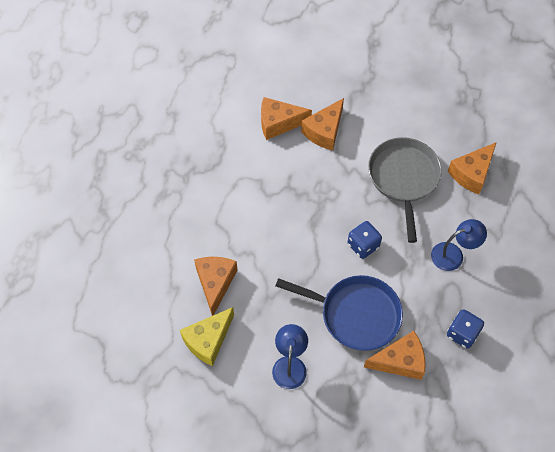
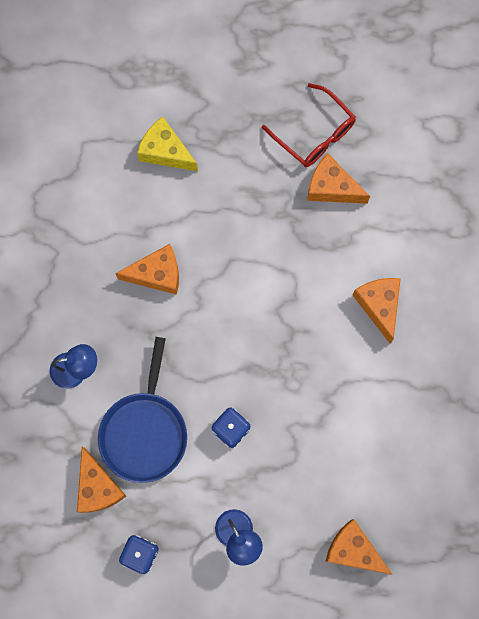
camera: 80 degrees right, 15 degrees up
(122, 143) = (314, 134): none -> red glasses
(208, 340) = (90, 280): yellow cheese -> yellow cheese (165, 151)
(324, 131) = (378, 362): orange cheese -> orange cheese (331, 187)
(403, 178) = (330, 466): grey pan -> none

